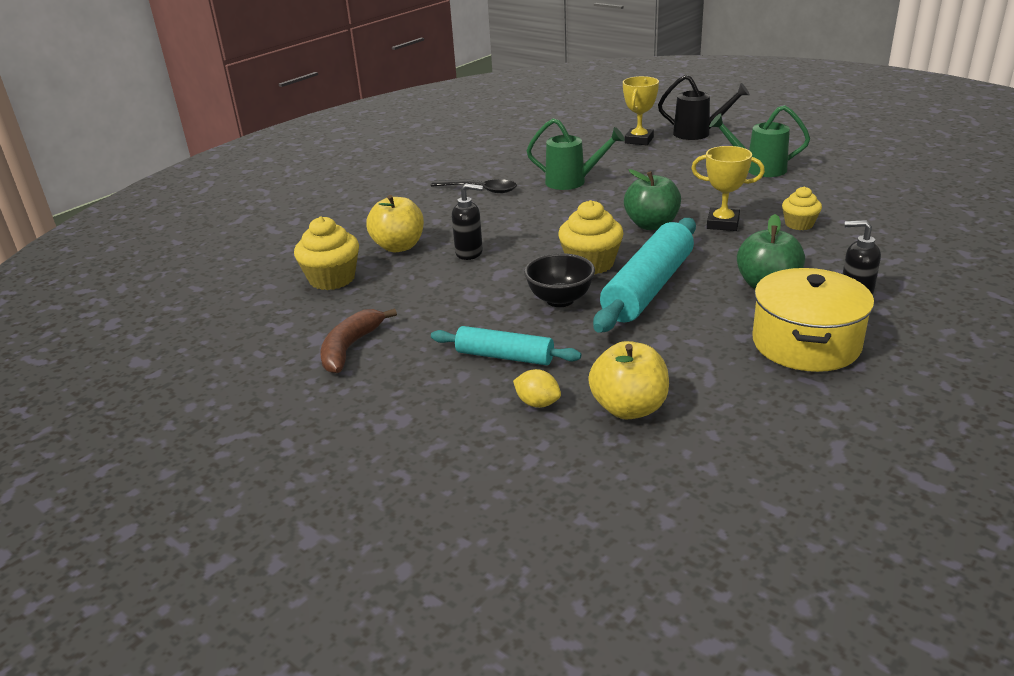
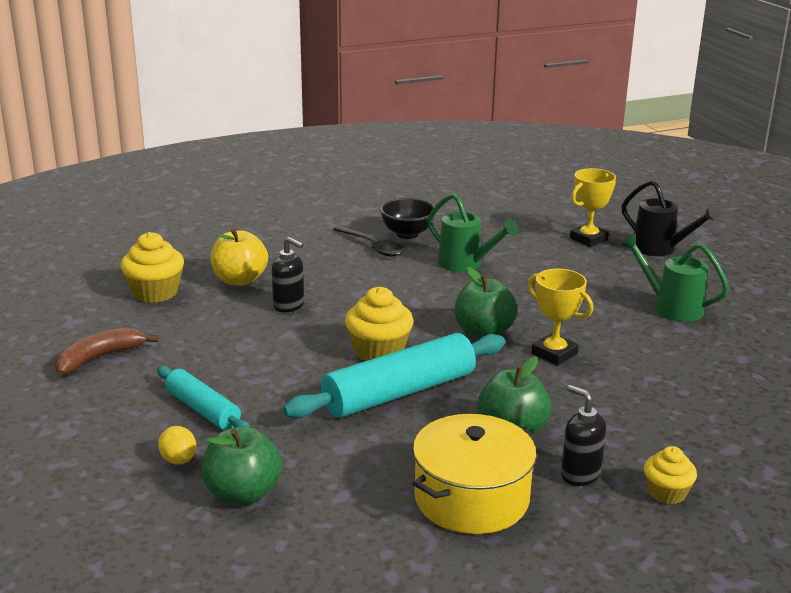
camera: 25 degrees right, 5 degrees down
(560, 300) = (309, 376): black bowl -> black bowl (407, 234)
(629, 408) = (243, 493): yellow apple -> green apple
(799, 224) = (631, 380): yellow cupcake -> yellow cupcake (666, 493)

